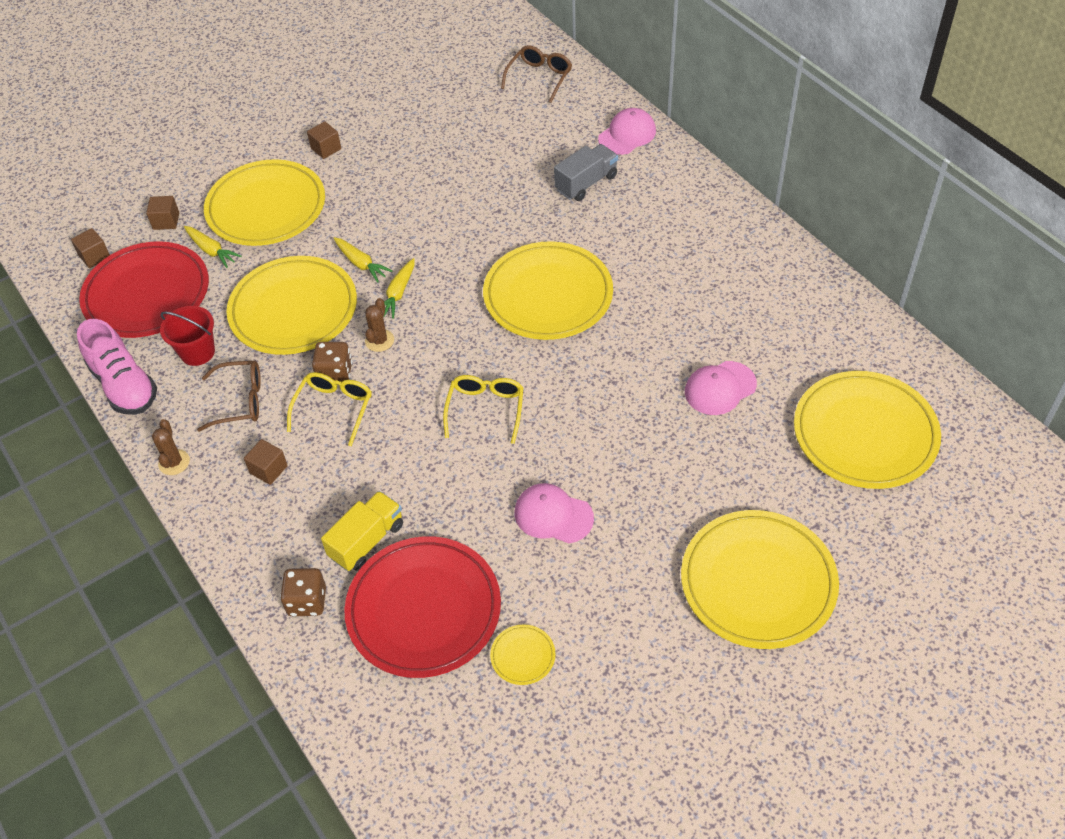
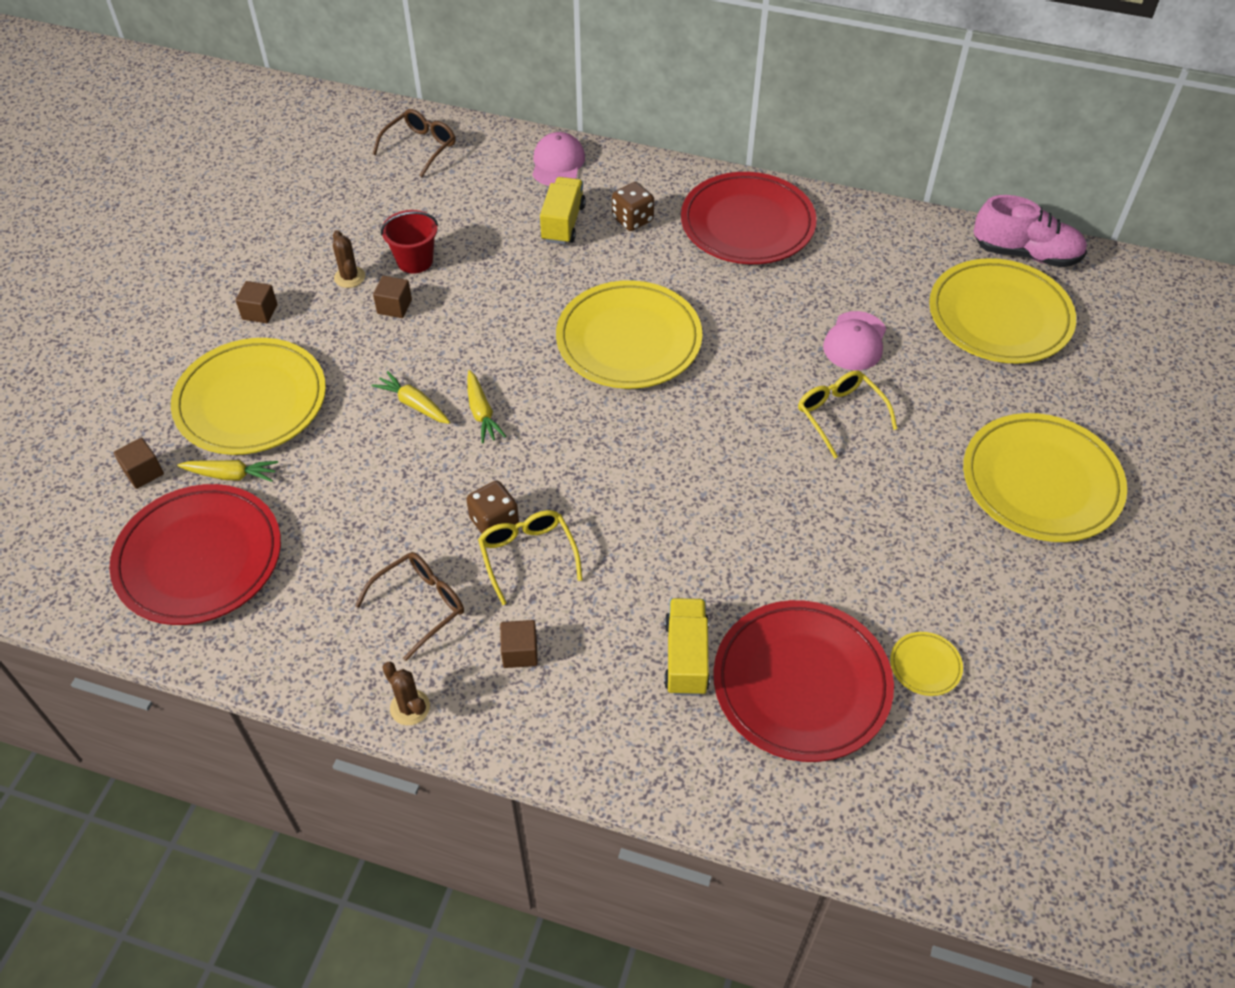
camera: 40 degrees left, 0 degrees up
(94, 256) = (90, 553): brown cube -> brown cube (394, 307)
(124, 385) = (270, 665): pink shoe -> pink shoe (1025, 254)
(197, 352) = (321, 584): red bucket -> red bucket (415, 261)
(293, 310) = (387, 485): yellow plate -> none
(307, 601) = (687, 750): brown dice -> brown dice (632, 219)
(361, 264) = (414, 404): yellow carrot -> yellow carrot turned 150 degrees counterclockwise
(379, 340) = (508, 466): brown cactus -> brown cactus (349, 277)
(485, 409) = (674, 472): yellow glasses -> yellow glasses (839, 414)
(540, 77) = (421, 147): brown glasses -> brown glasses turned 45 degrees clockwise
(553, 515) = (828, 529): pink cap -> none
(586, 183) = (563, 223): grey truck -> yellow truck
(727, 252) = (747, 224): none -> red plate

